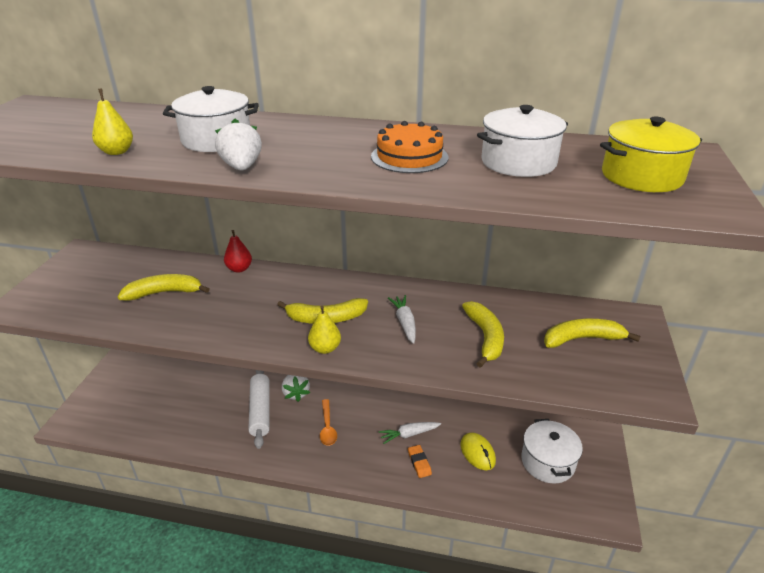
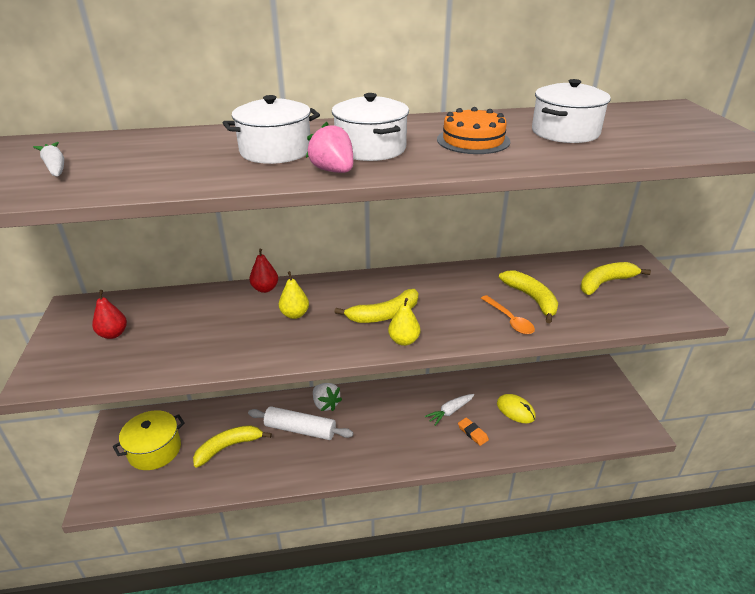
camera: 20 degrees left, 0 degrees up
(93, 282) = (113, 334): none -> red pear
(117, 152) = (184, 176): yellow pear -> yellow pear (295, 314)
(164, 293) = (203, 327): yellow banana -> yellow banana (228, 447)
(242, 167) = (333, 171): white strawberry -> pink strawberry
(260, 411) = (300, 429): white rolling pin -> white rolling pin turned 45 degrees counterclockwise
(327, 427) = (374, 426): orange spoon -> orange spoon (510, 320)
(405, 323) = (457, 302): white carrot -> white carrot (55, 167)
(547, 462) = (574, 401): white pot -> white pot (370, 148)
(641, 176) = (666, 129): yellow pot -> yellow pot (154, 450)

